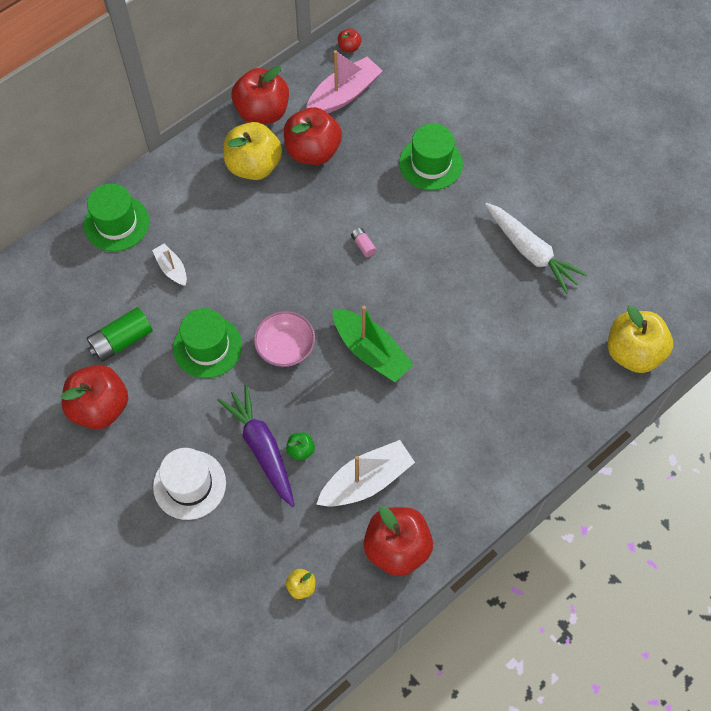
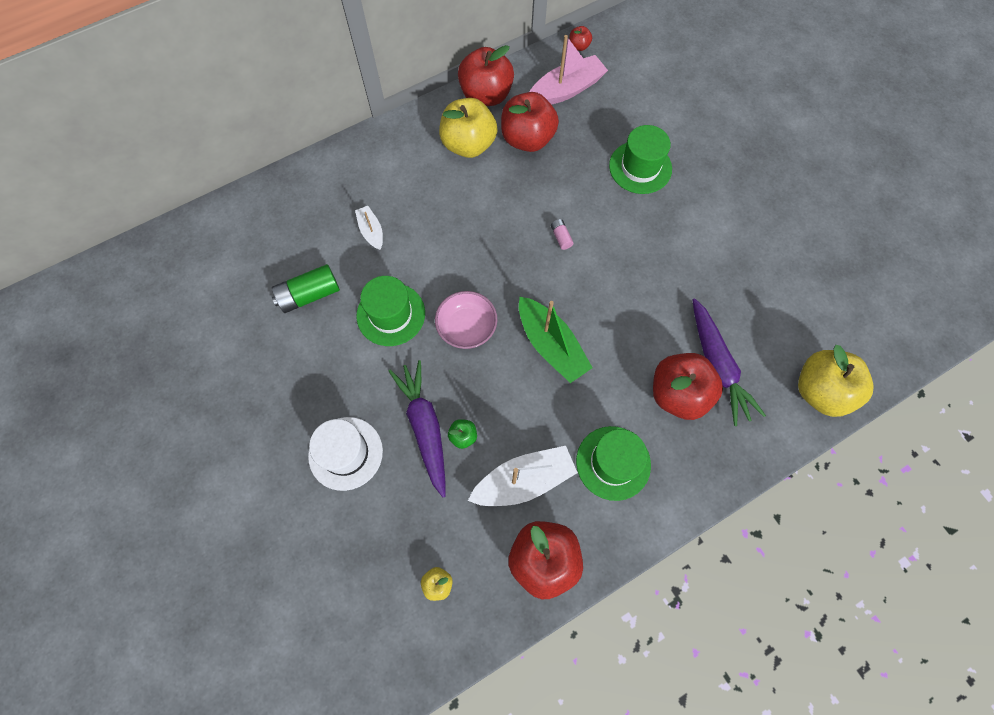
camera: 10 degrees right, 5 degrees up
(100, 407) = (274, 358): red apple -> red apple (678, 394)
(116, 223) = (328, 180): green hat -> green hat (613, 463)
(531, 252) = (727, 270): white carrot -> none
(533, 345) = (717, 366): none -> purple carrot

